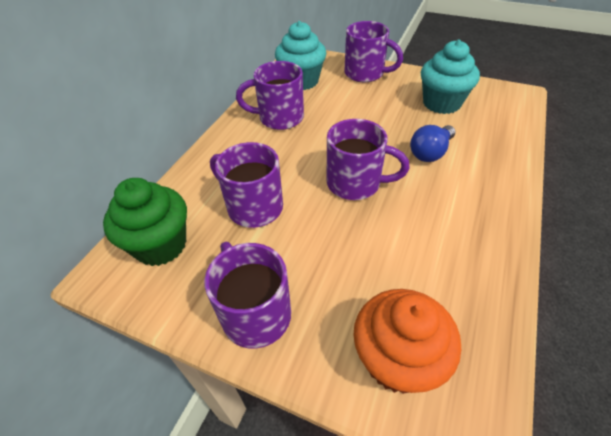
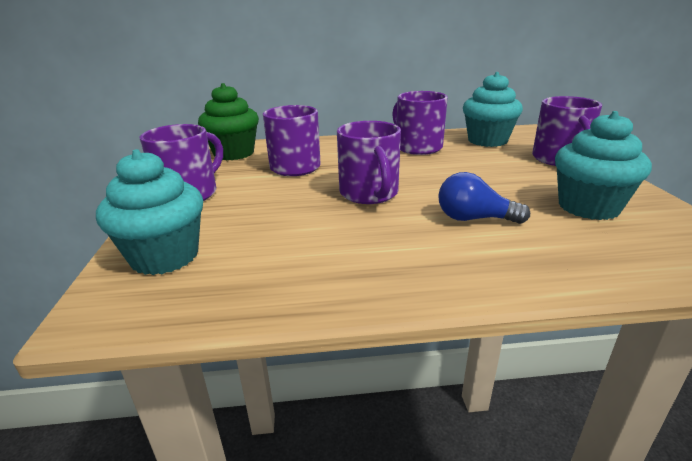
camera: 60 degrees right, 20 degrees down
(397, 360) = (165, 256): orange cupcake -> turquoise cupcake

